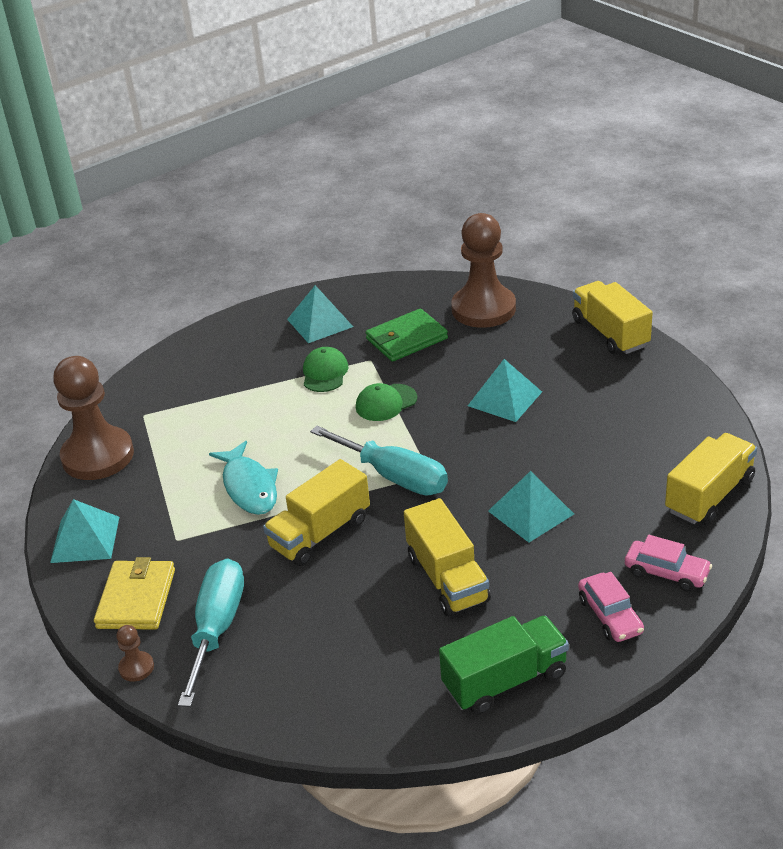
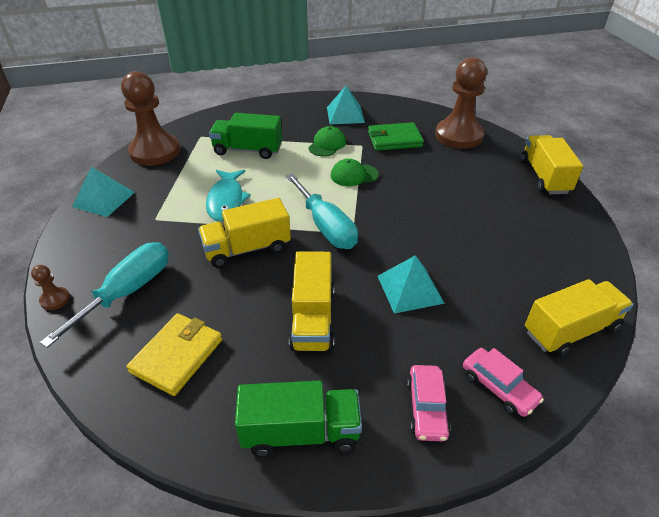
camera: 20 degrees right, 5 degrees up
(136, 598) = (98, 250): yellow wallet -> yellow wallet (177, 355)
(225, 413) = (248, 150): none -> green truck
(504, 398) = (439, 198): turquoise pyramid -> none

